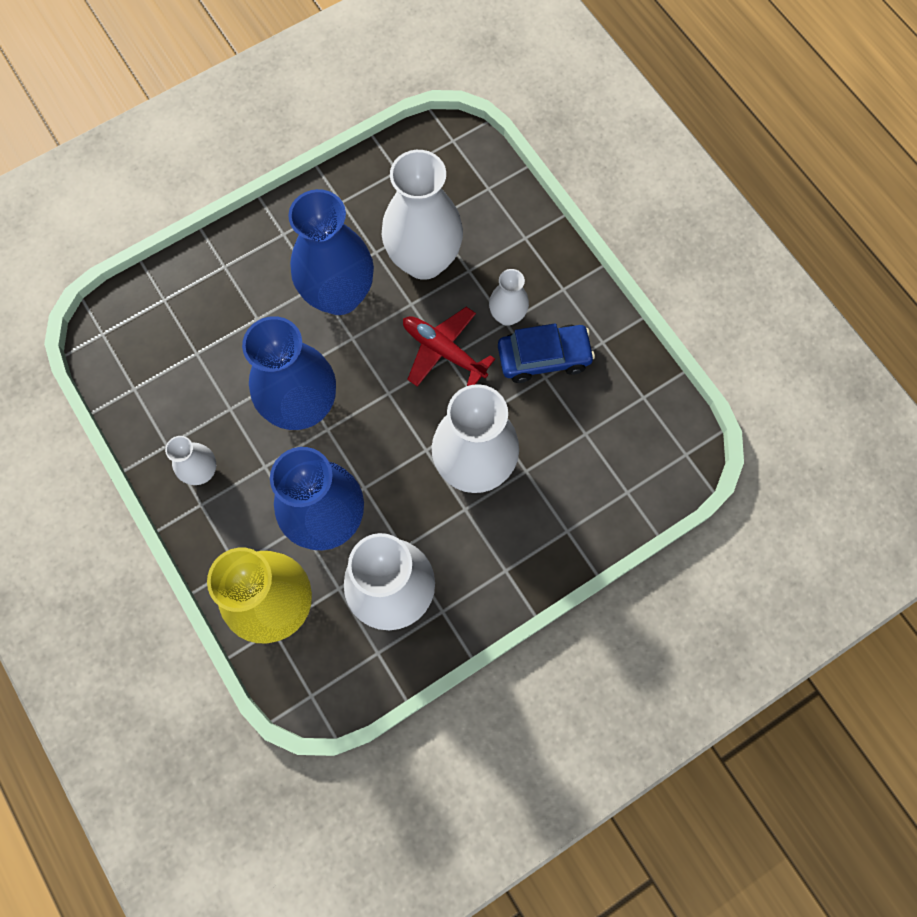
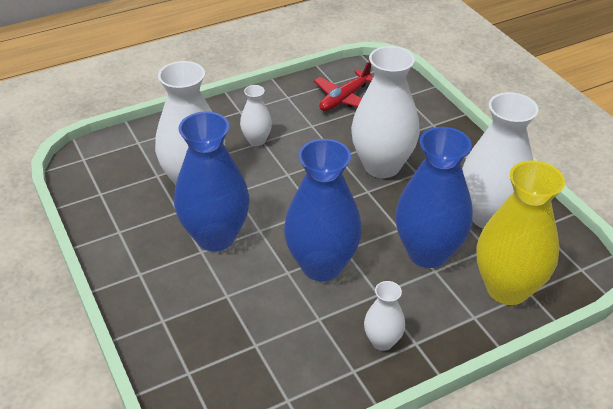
camera: 85 degrees left, 30 degrees down
(443, 351) = (281, 176): red plane -> red plane (344, 99)
(544, 357) = (295, 125): blue car -> none

